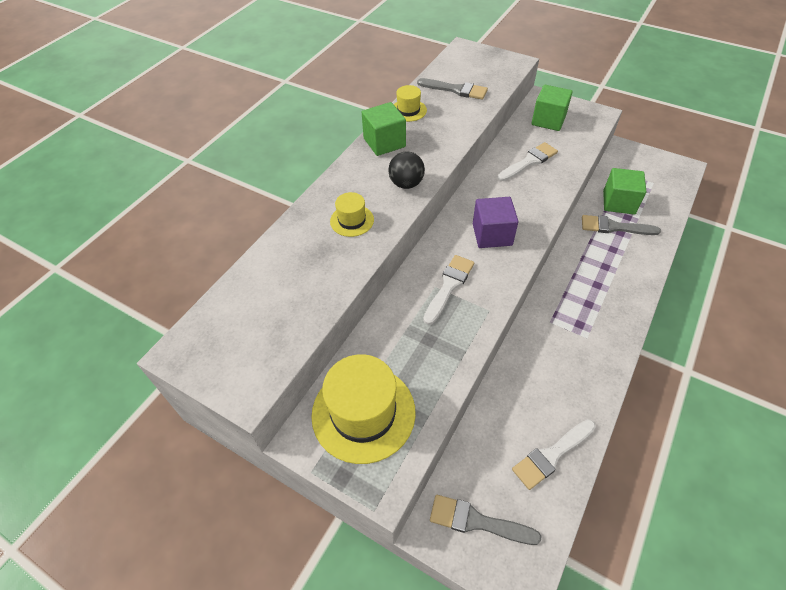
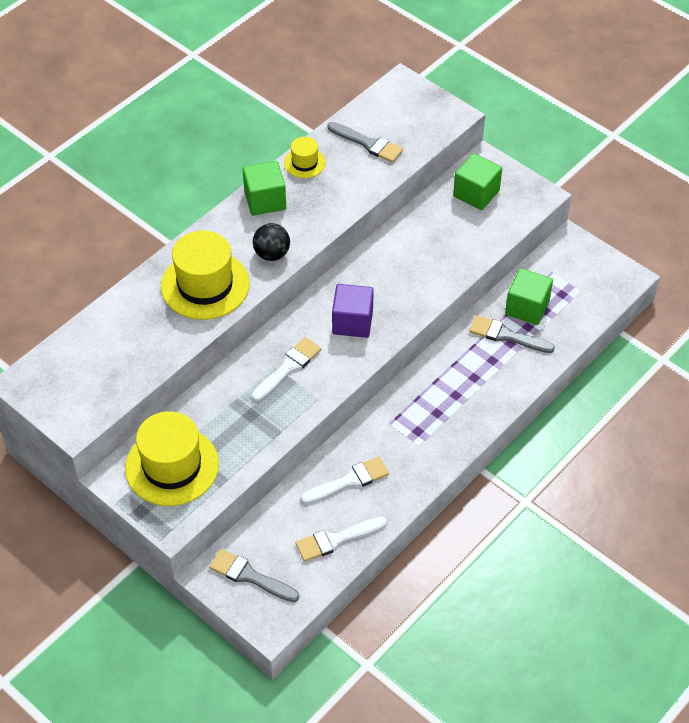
camera: 10 degrees right, 0 degrees up
(352, 220) = (205, 285): yellow hat -> yellow hat, size x1.99
(529, 162) = (429, 244): white brush -> white brush (349, 481)

